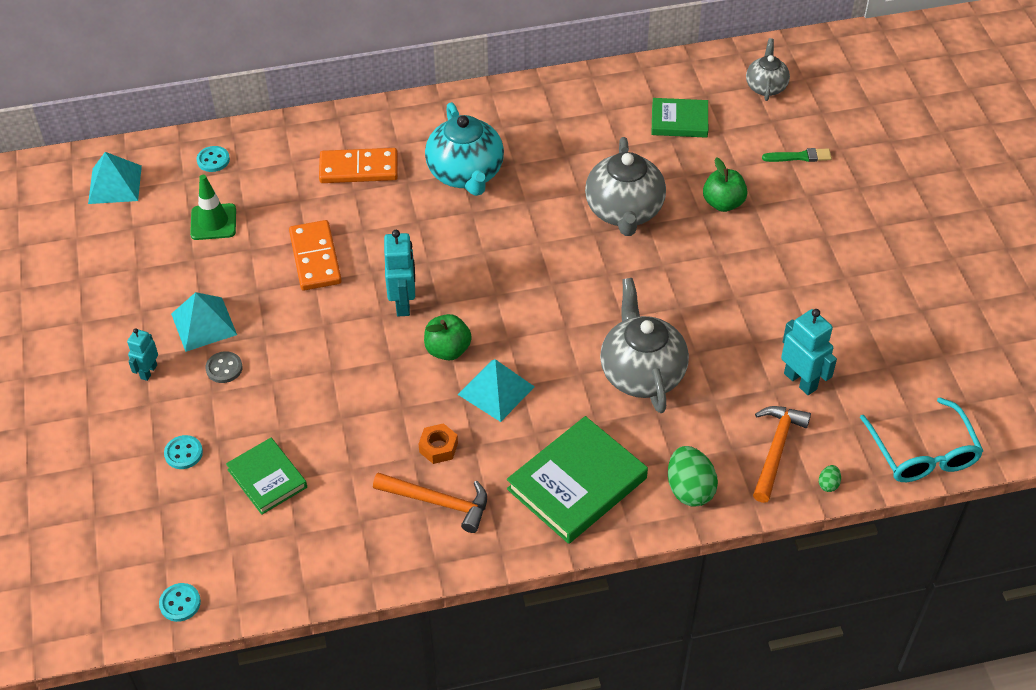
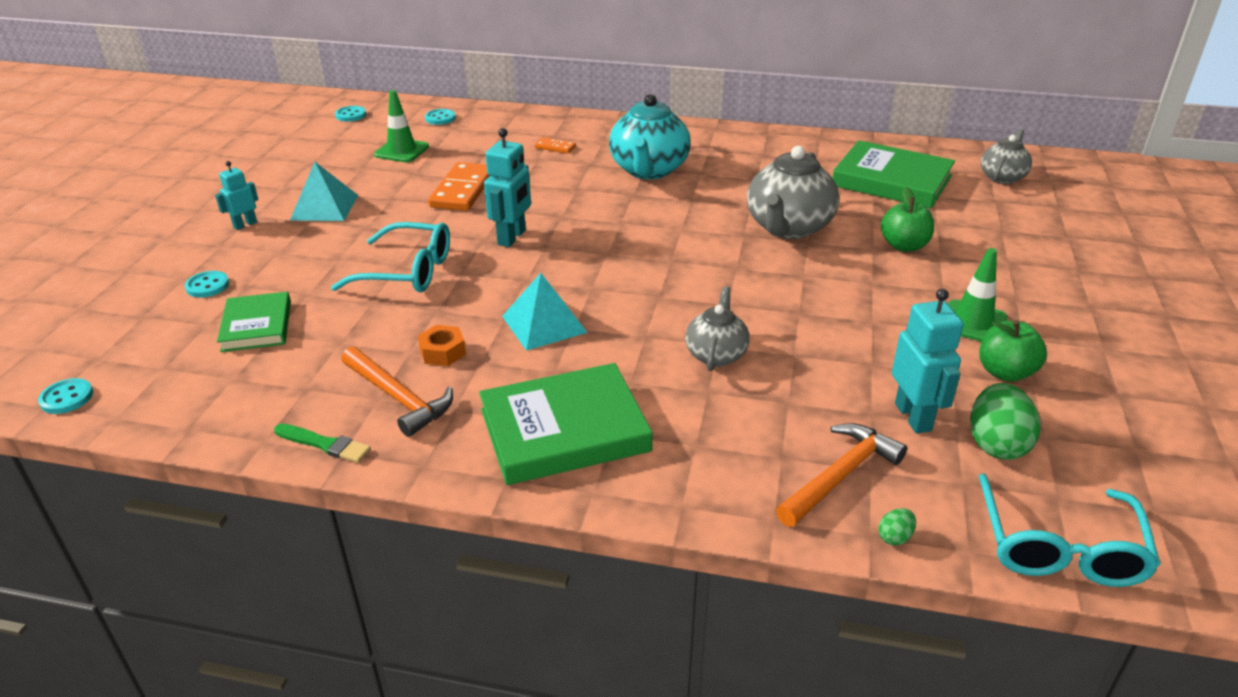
camera: 25 degrees right, 15 degrees down
(115, 184) = (351, 115): turquoise pyramid -> turquoise button
(224, 368) = (308, 239): grey button -> none
(343, 374) = (407, 271): none -> turquoise glasses
(359, 168) = (555, 147): orange domino -> orange domino, size x0.49
(448, 350) = (523, 280): green apple -> green apple (1005, 372)
(641, 373) = (716, 354): grey teapot -> grey teapot, size x0.58
(679, 121) = (891, 181): green book -> green book, size x1.65
(689, 489) = (698, 480): green egg -> green egg (996, 444)
(799, 157) = (1015, 232): green brush -> green brush (325, 444)
(805, 273) = (972, 322): none -> green traffic cone

